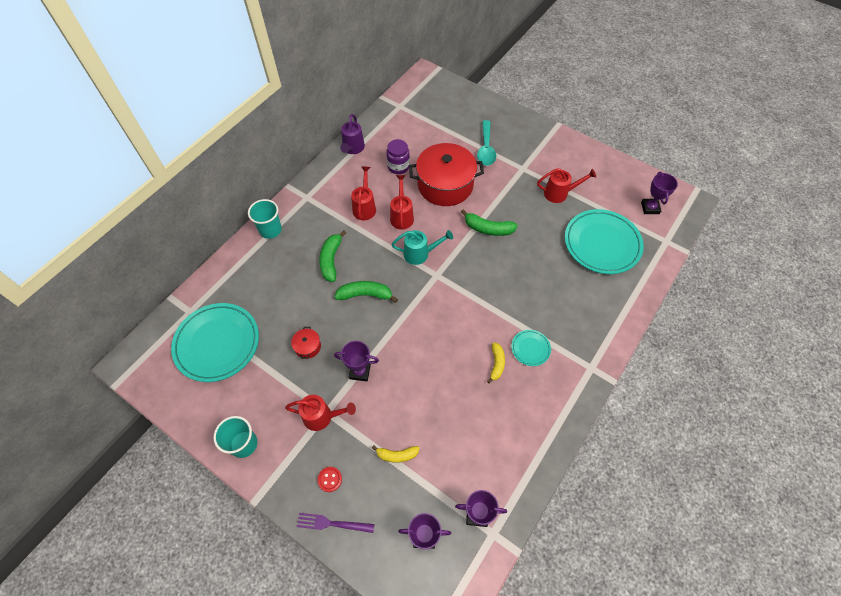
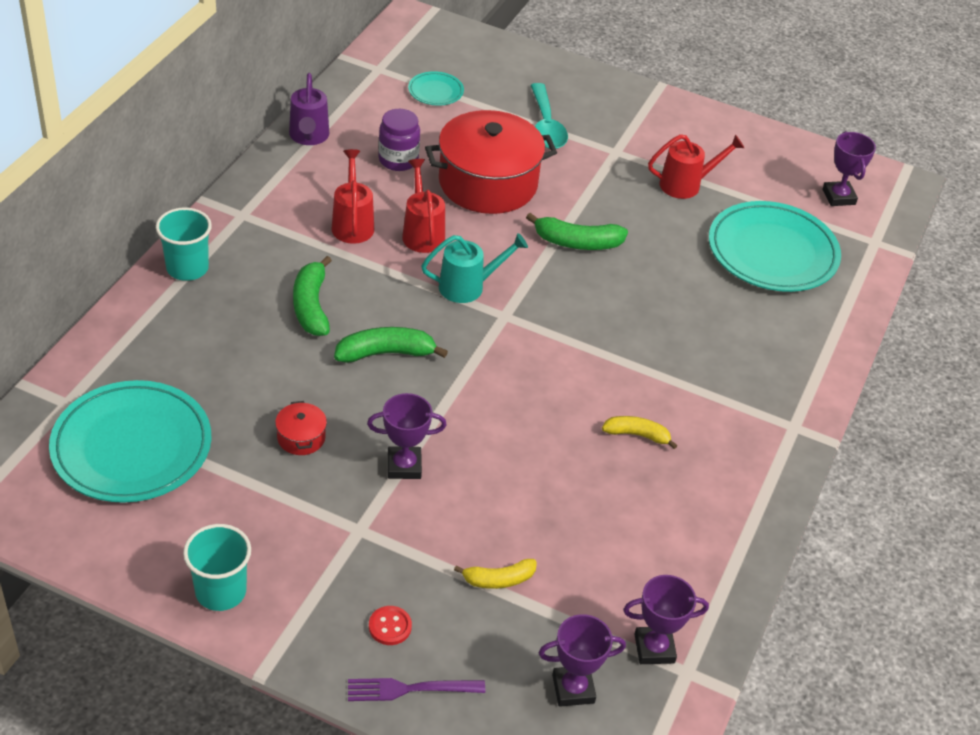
camera: 15 degrees left, 15 degrees down
(322, 417) = (353, 538): red watering can -> none
(496, 364) = (637, 435): yellow banana -> yellow banana turned 75 degrees counterclockwise
(530, 348) = (688, 408): turquoise plate -> turquoise plate (435, 91)

